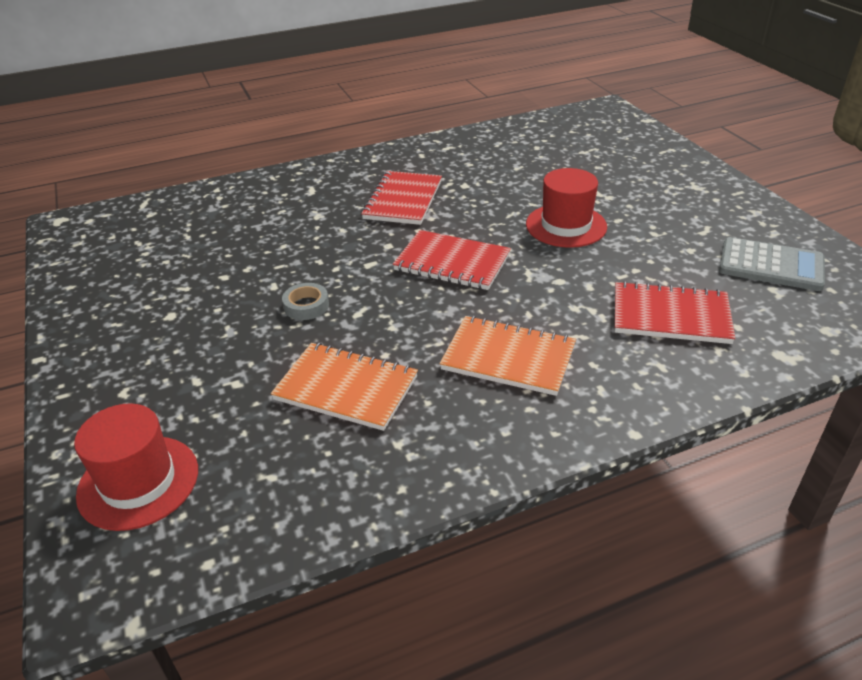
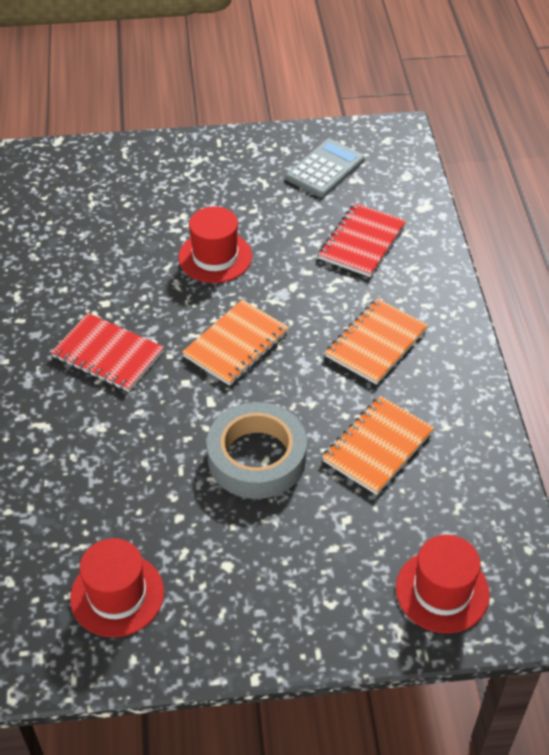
camera: 75 degrees left, 10 degrees up
(137, 264) = (117, 595): none -> red hat
(306, 306) = (257, 457): grey tape -> grey tape, size x2.34
(452, 263) = (236, 344): red notebook -> orange notebook

